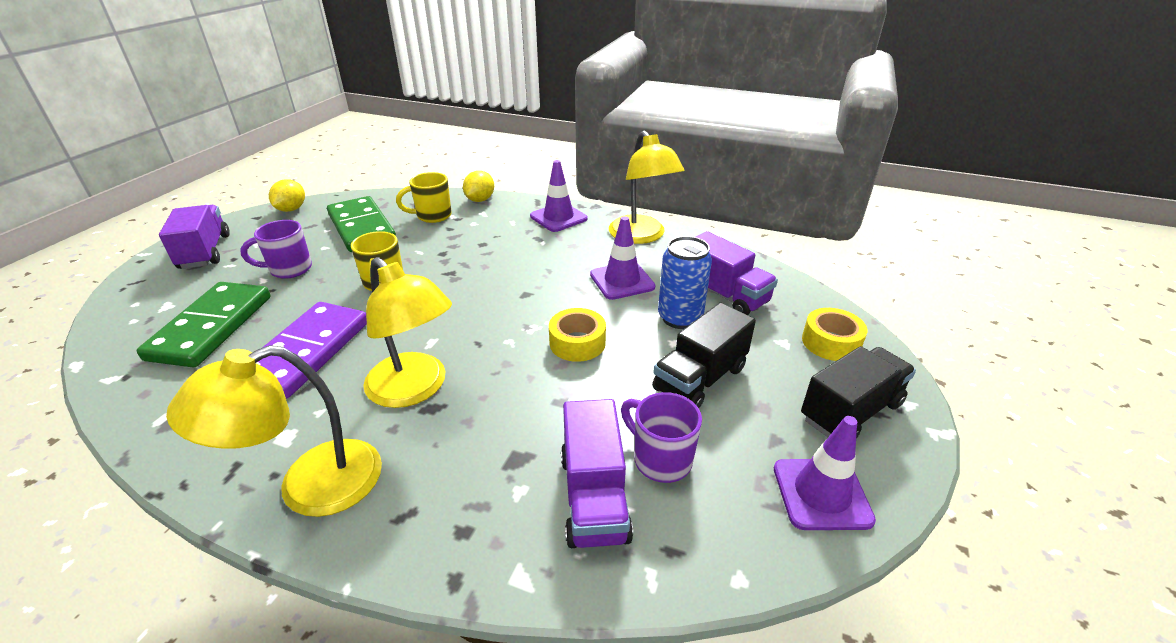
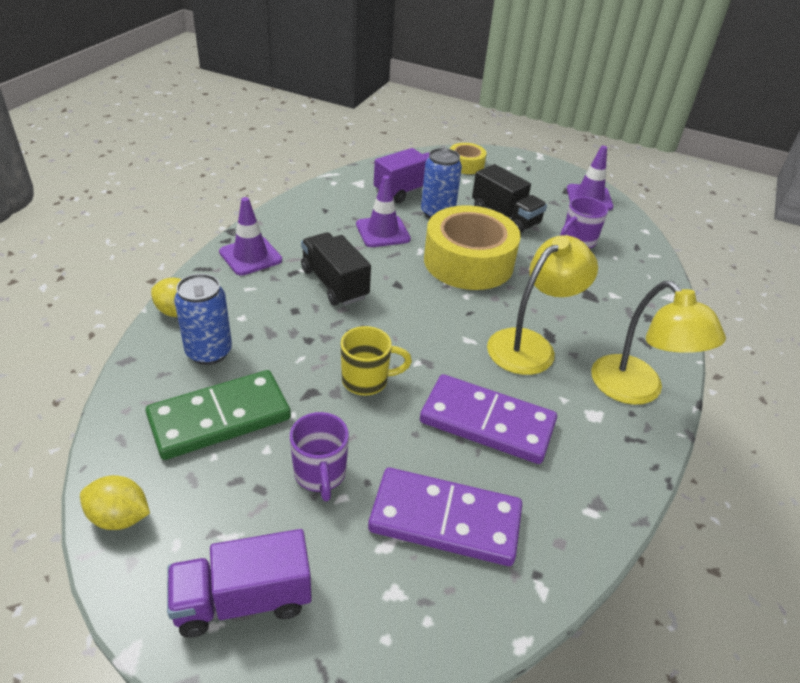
camera: 90 degrees left, 5 degrees up
(212, 327) = (445, 519): green domino -> purple domino
(432, 216) = (209, 352): yellow mug -> blue can
(577, 343) = (468, 262): yellow tape -> yellow tape, size x2.03
(594, 496) = (610, 267): purple truck -> none
(641, 236) = (307, 212): yellow lamp -> none
(851, 411) = (528, 175): black truck -> black truck (334, 284)

